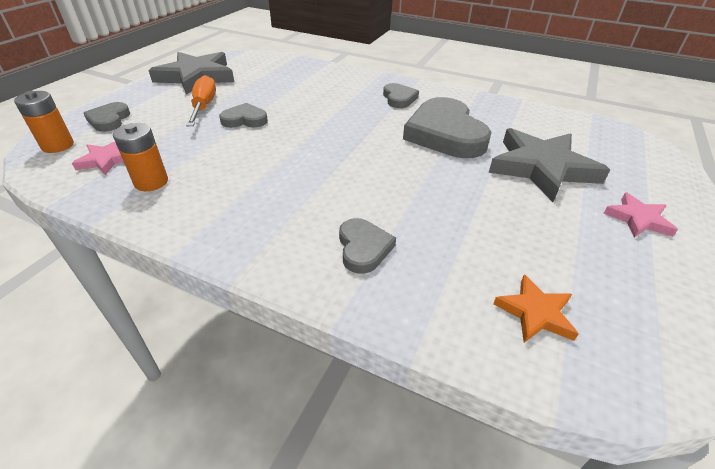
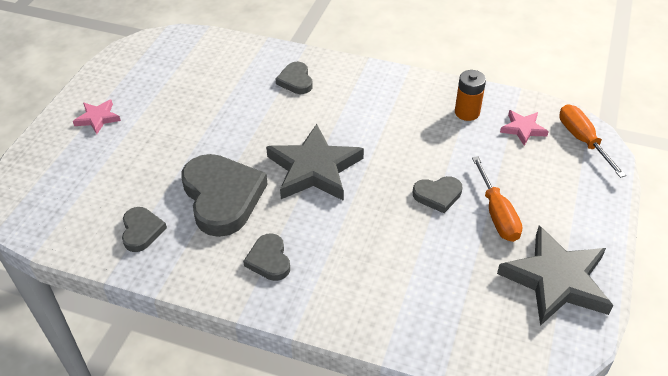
camera: 175 degrees right, 5 degrees up
(58, 145) = (582, 140): orange battery -> orange screwdriver
(109, 120) = (575, 178): grey heart -> grey heart (141, 231)
(535, 312) = (201, 58): orange star -> none
(541, 168) = (144, 160): grey star -> grey star (314, 169)

